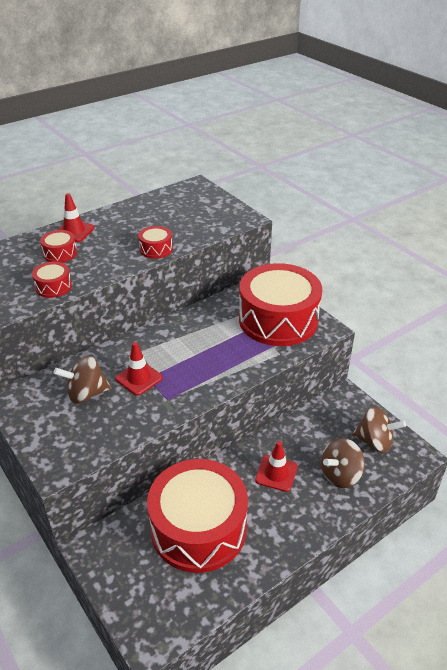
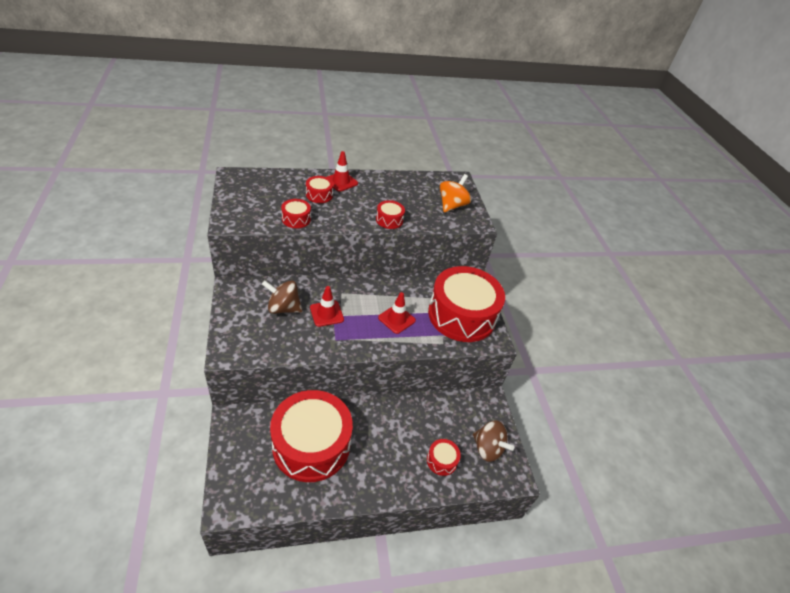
camera: 20 degrees right, 5 degrees up
(209, 211) = (452, 205): none -> orange spinning top
(276, 473) = (394, 433): red traffic cone -> red traffic cone (396, 319)
(340, 475) = (441, 460): brown spinning top -> red drum

